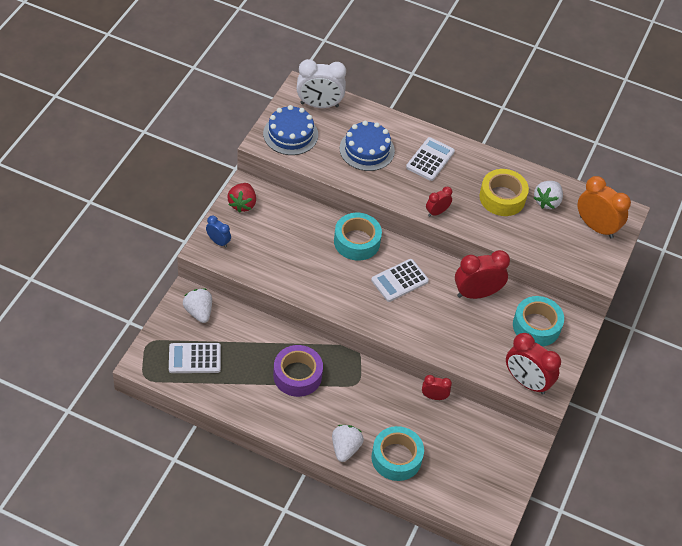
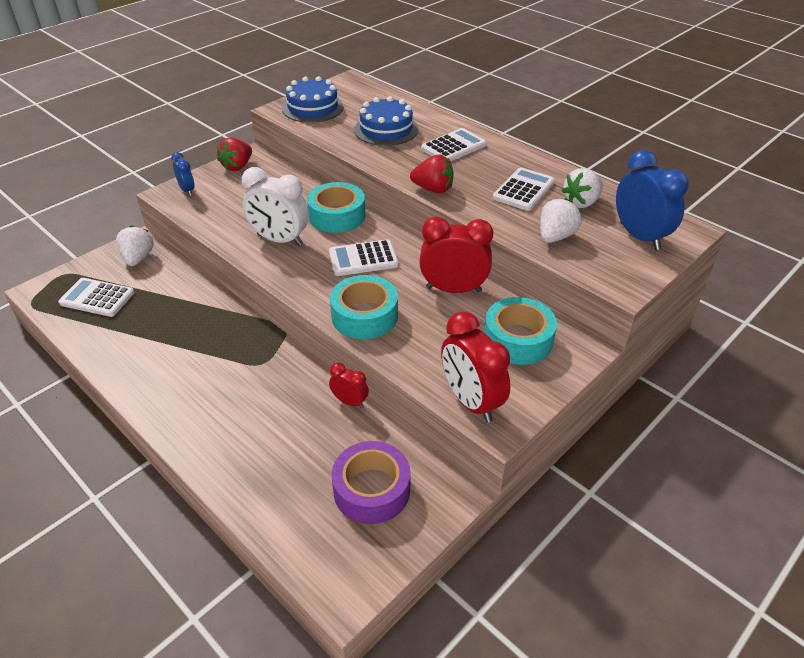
camera: 25 degrees right, 10 degrees down
(297, 375) = (196, 339): purple tape -> purple tape (371, 490)
(319, 105) = (359, 93): white clock -> white clock (279, 240)
(345, 448) = (194, 433): white strawberry -> white strawberry (555, 236)
(396, 458) = (253, 463): turquoise tape -> turquoise tape (364, 316)
(437, 212) = (433, 189): red clock -> red strawberry
(502, 198) = (523, 190): yellow tape -> white calculator
(596, 227) = (639, 236): orange clock -> blue clock

